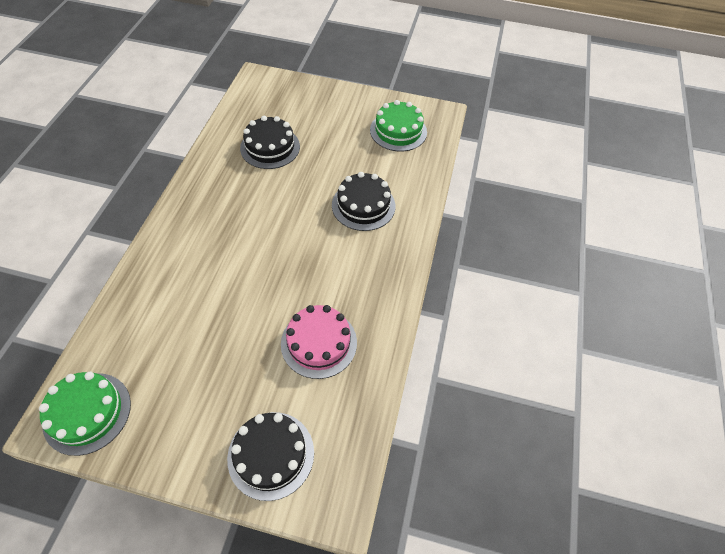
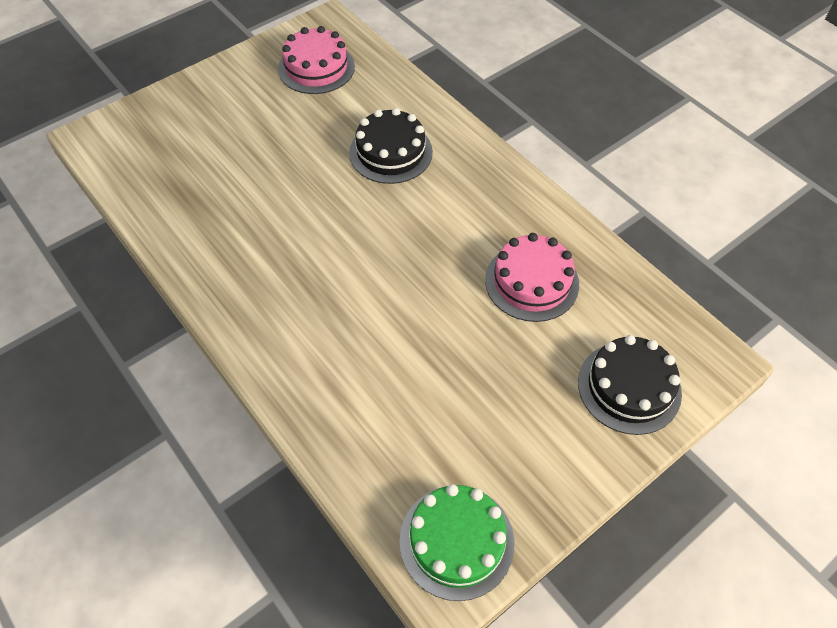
camera: 50 degrees left, 0 degrees up
(270, 147) = (223, 184): black cake -> none
(398, 131) = (316, 68): green cake -> pink cake

